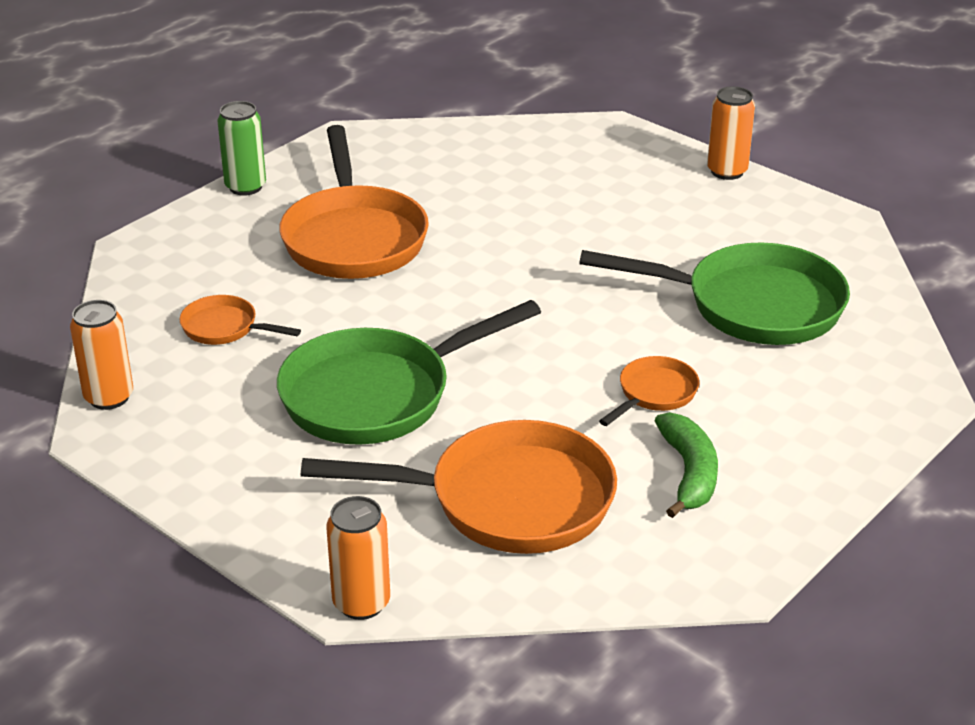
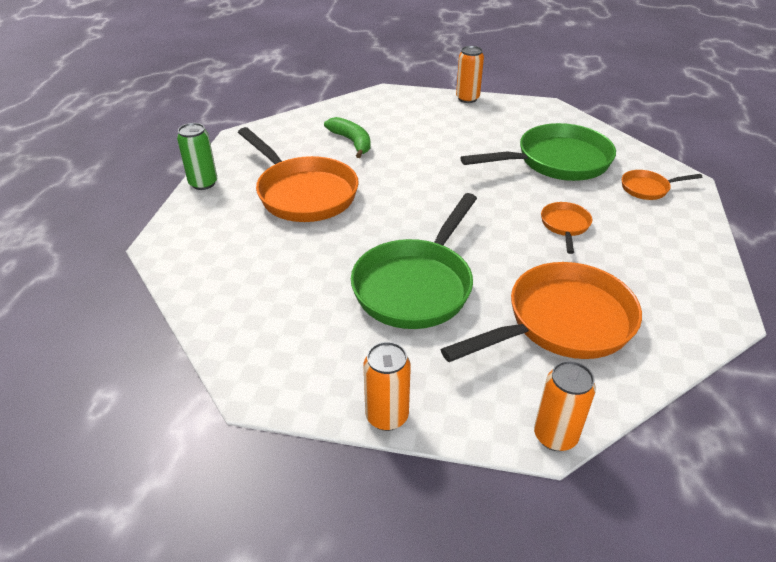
camera: 30 degrees left, 5 degrees up
(109, 397) = (237, 359): orange can -> orange can (387, 416)
(225, 328) = (275, 278): orange pan -> orange pan (648, 188)
(689, 473) = (633, 264): green banana -> green banana (352, 142)

